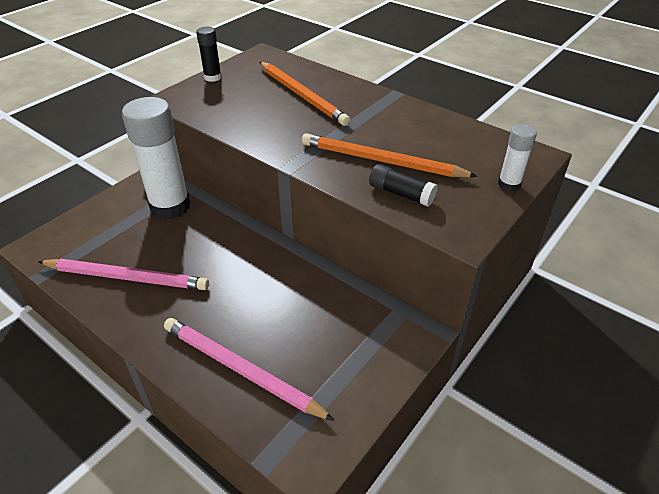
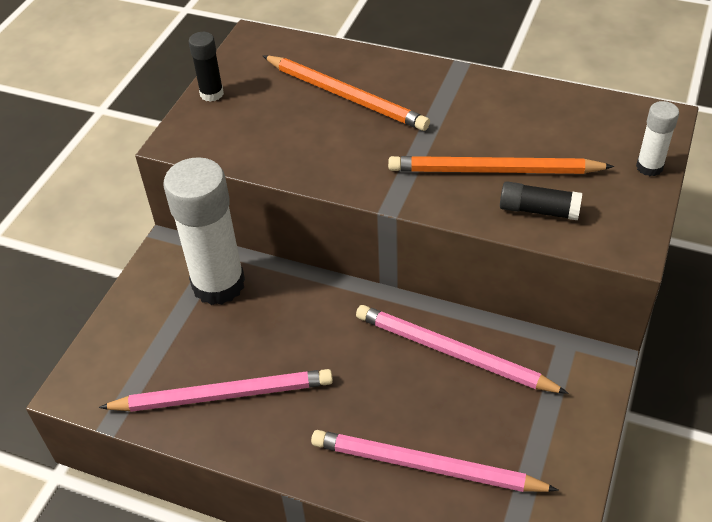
camera: 15 degrees left, 5 degrees up
(308, 293) = (452, 353): none -> pink pencil

